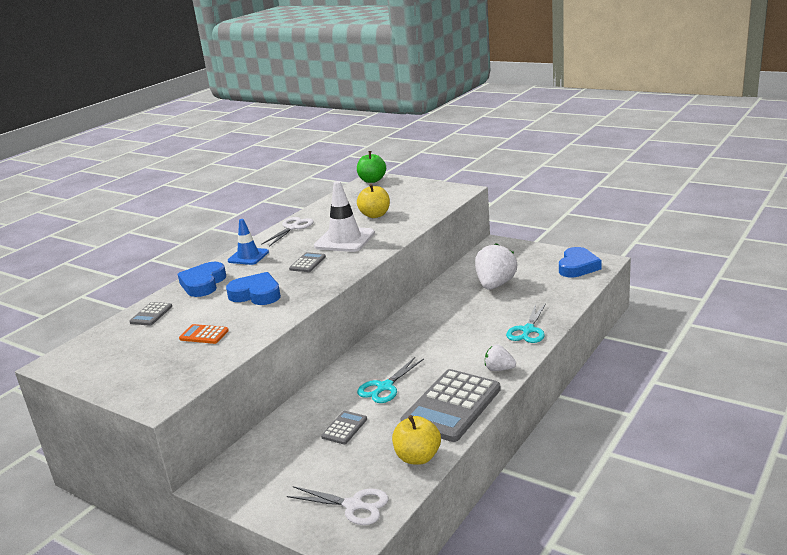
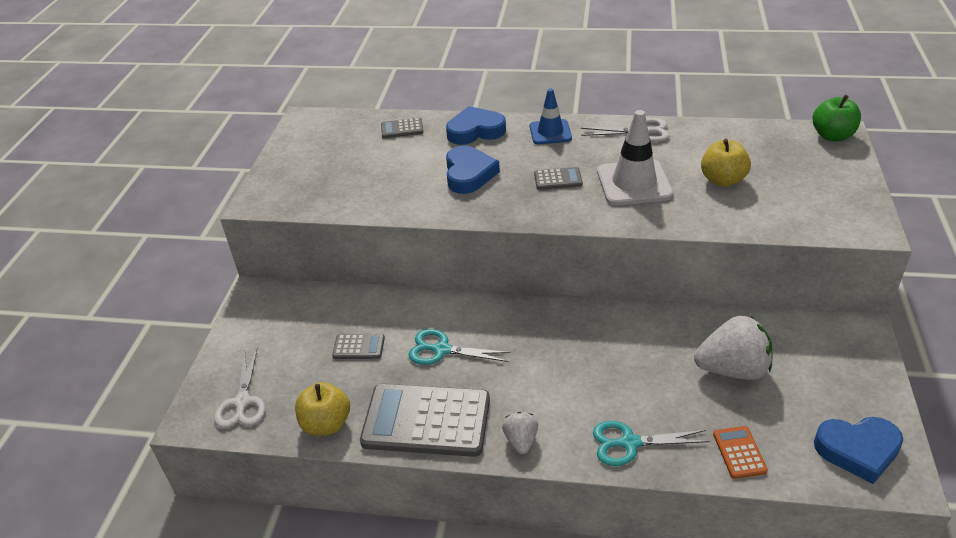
camera: 65 degrees right, 15 degrees up
(204, 335) = (376, 177): orange calculator -> orange calculator (739, 452)

